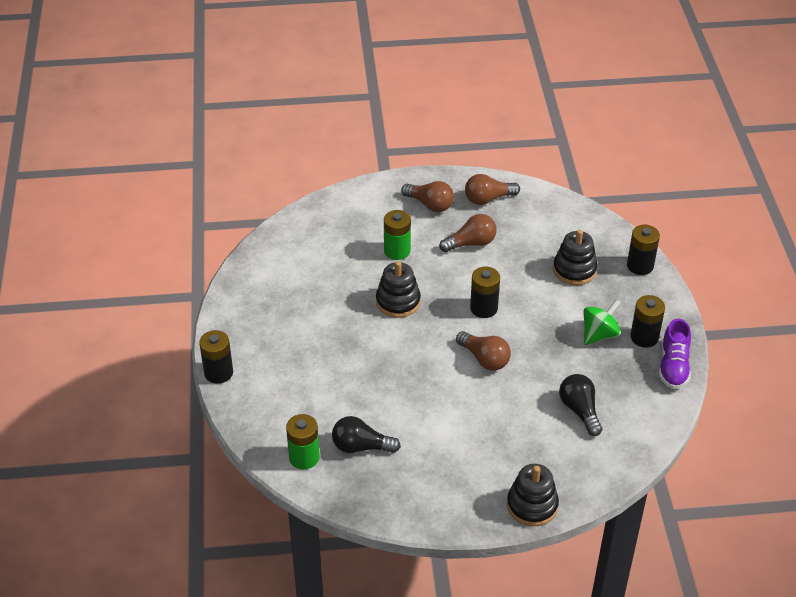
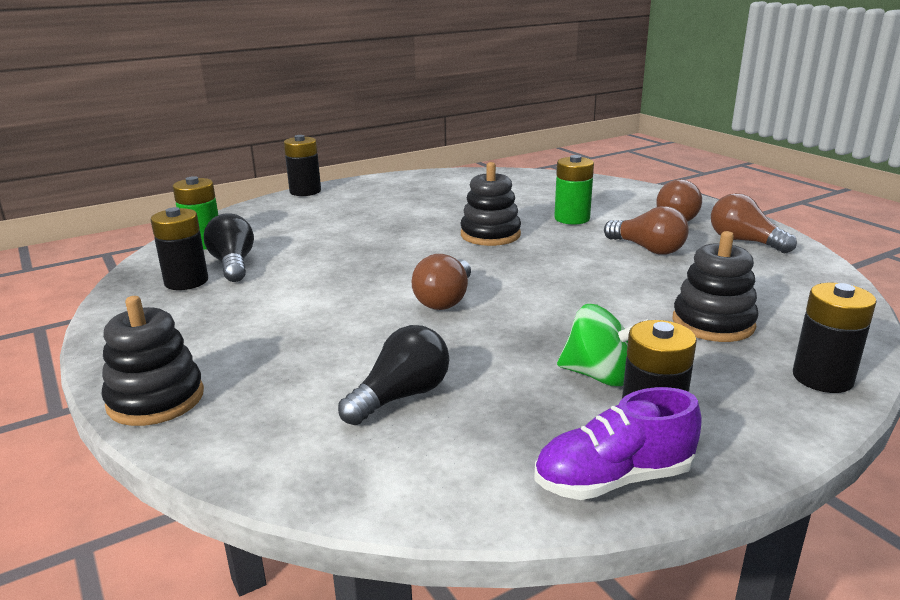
camera: 65 degrees right, 20 degrees down
(484, 308) = (541, 279): black battery -> black battery (186, 281)

